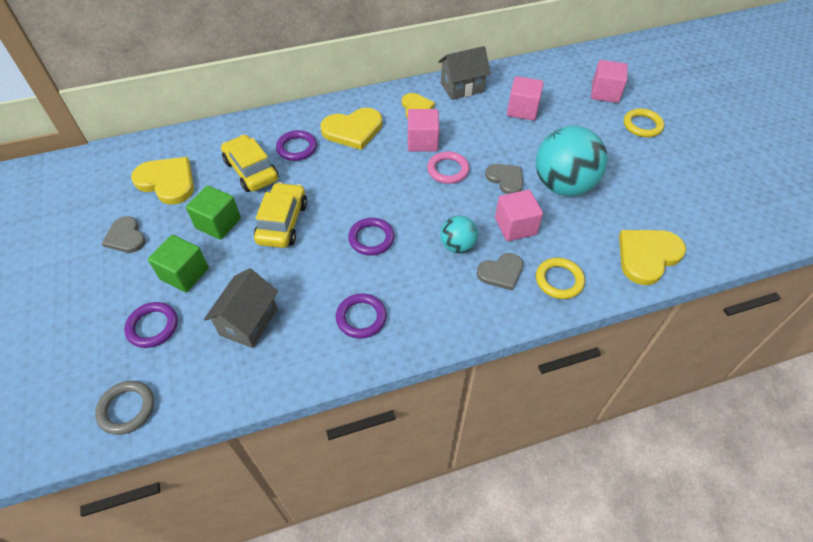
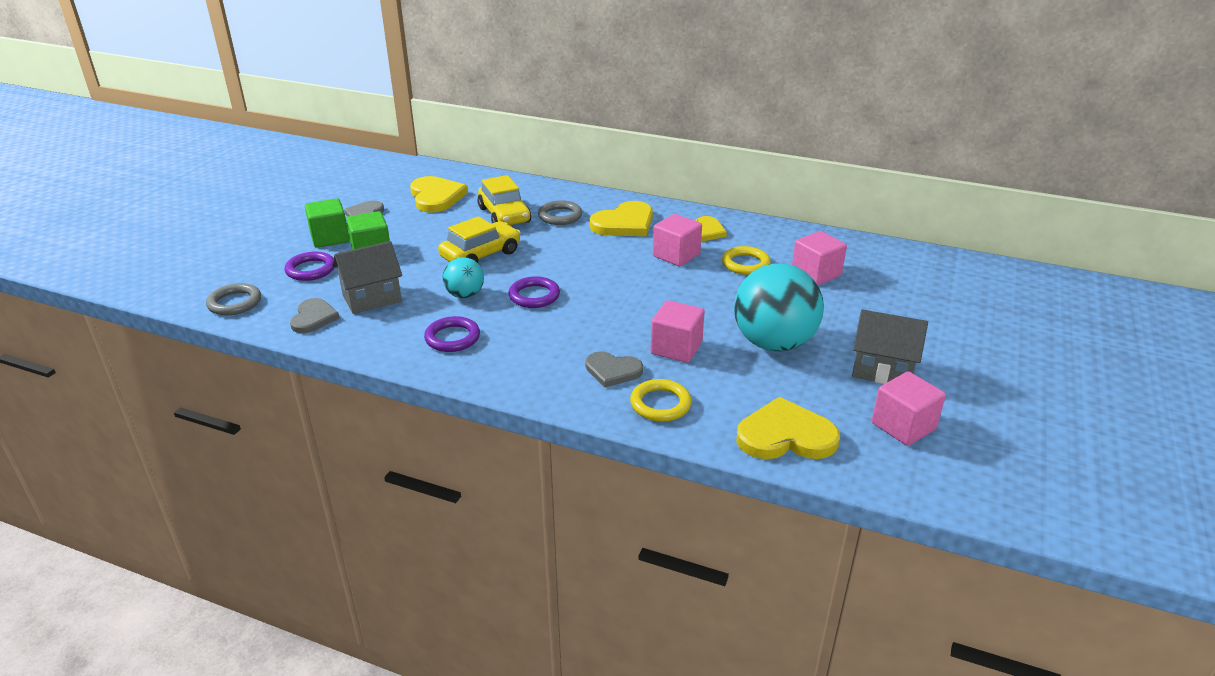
camera: 40 degrees right, 20 degrees down
(218, 223) = (435, 235): green cube -> green cube (330, 238)
(251, 171) = (504, 215): yellow car -> yellow car turned 150 degrees clockwise
(297, 148) = (560, 216): purple ring -> grey ring
(353, 130) = (624, 223): yellow heart -> yellow heart turned 60 degrees counterclockwise
(448, 170) = (670, 283): pink ring -> none
(457, 246) = (600, 335): turquoise ball -> turquoise ball (465, 295)
(462, 87) = (775, 234): grey house -> grey house (882, 370)
(505, 179) = (718, 313): grey heart -> grey heart (313, 318)
(605, 93) = (938, 298): pink cube -> pink cube (903, 426)
(642, 125) = (946, 340): yellow ring -> yellow ring (745, 264)

